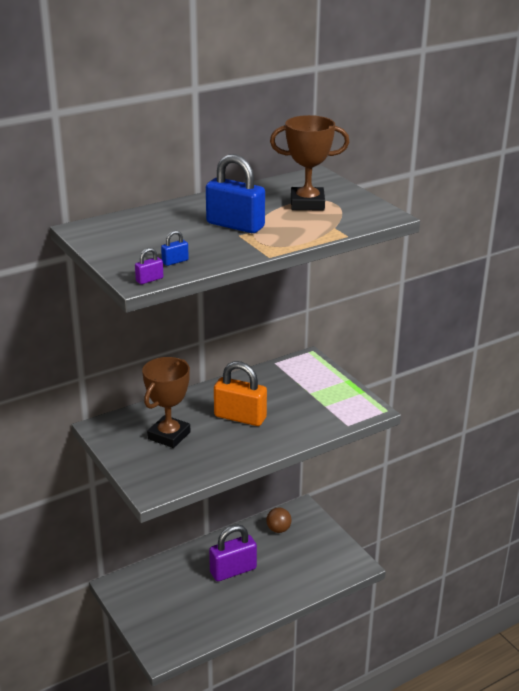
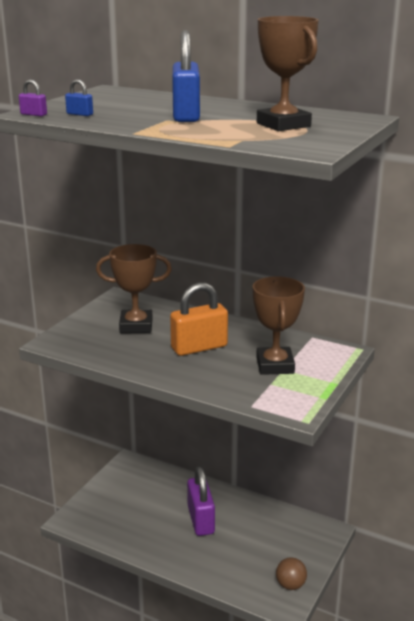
camera: 60 degrees right, 5 degrees down
(233, 570) = (200, 520): purple padlock -> purple padlock turned 45 degrees clockwise
(240, 417) = (199, 347): orange padlock -> orange padlock turned 75 degrees clockwise
(278, 529) = (282, 527): brown ball -> brown ball (290, 585)
(301, 394) = (275, 365): none -> brown trophy

